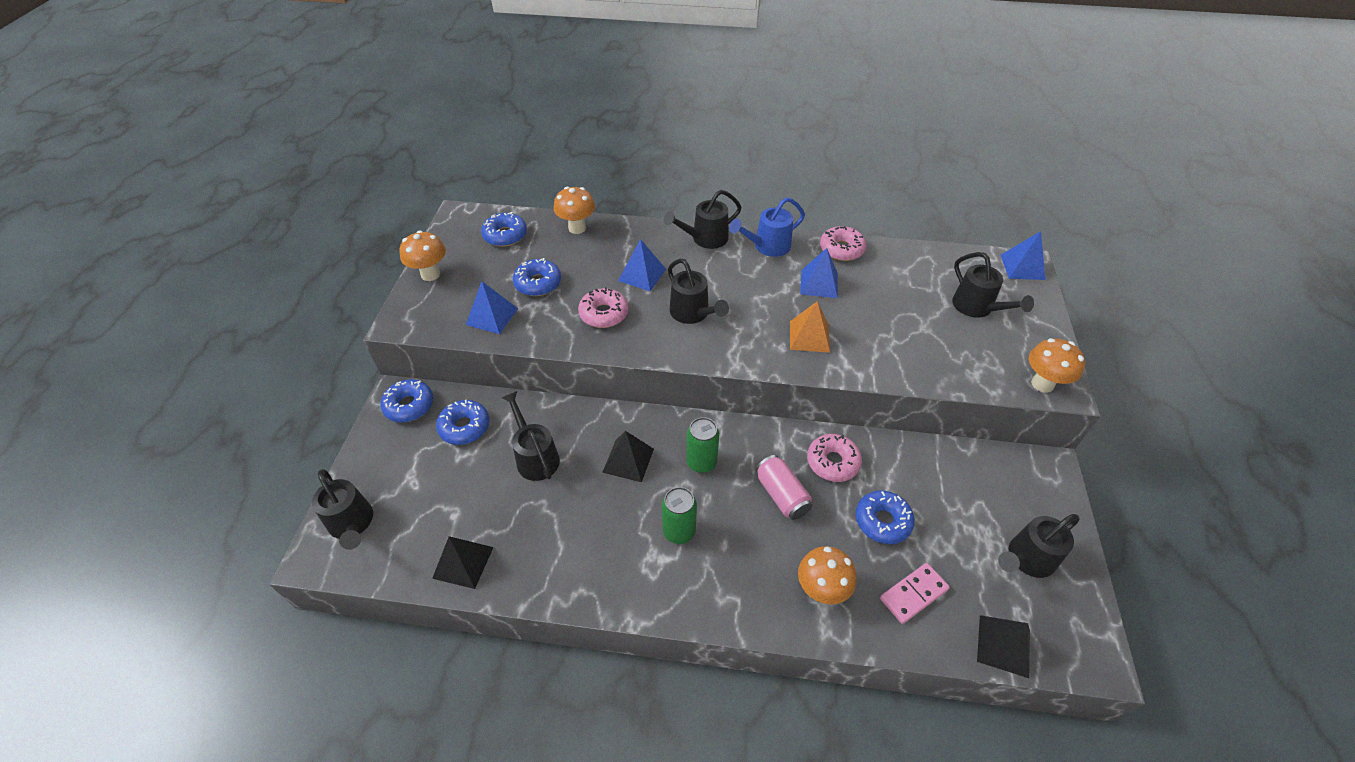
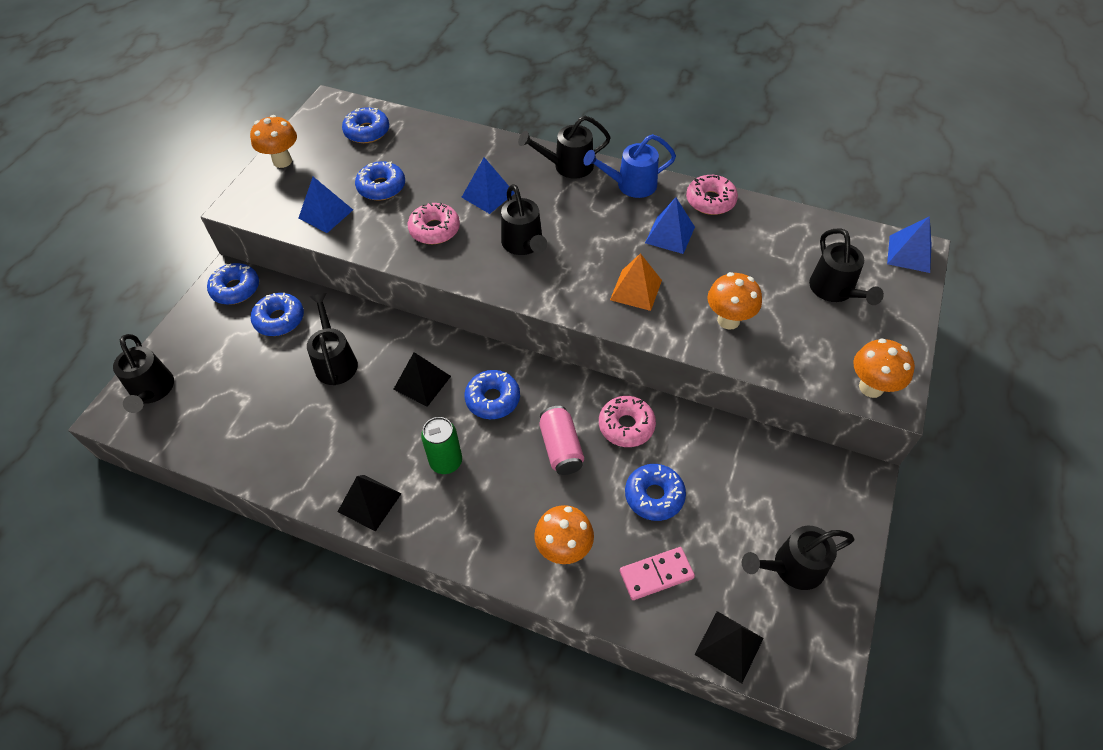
camera: 15 degrees right, 5 degrees up
(463, 562) = (237, 447): black pyramid -> black pyramid (369, 502)
(577, 228) = (440, 134): orange mushroom -> orange mushroom (728, 320)
(701, 462) = (493, 399): green can -> blue donut

